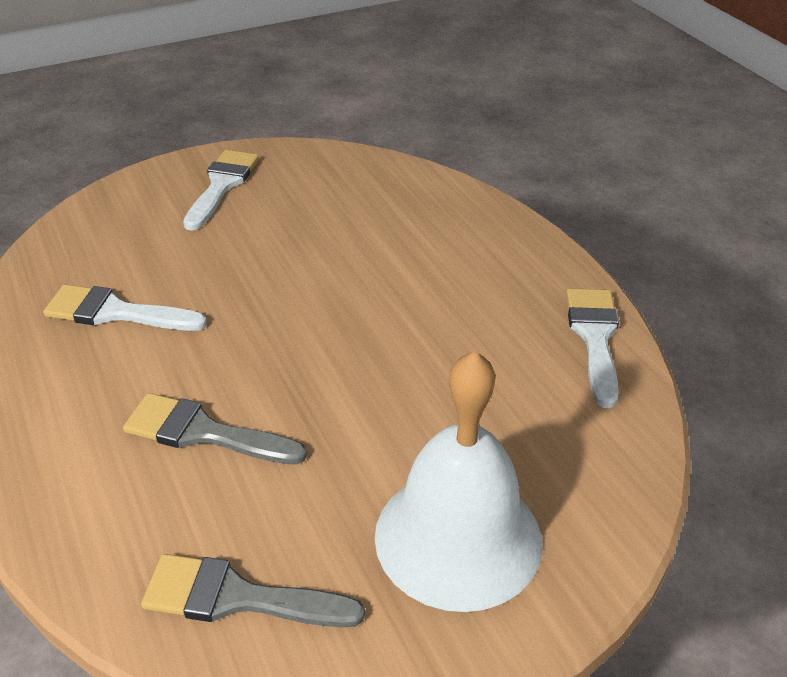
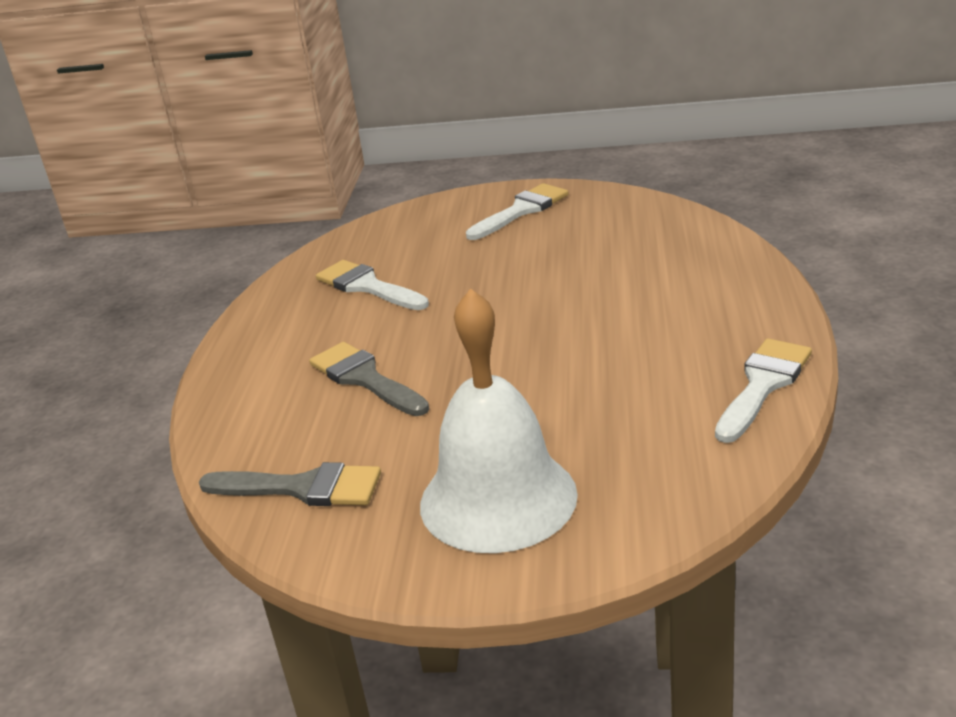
camera: 35 degrees right, 10 degrees down
(238, 597) = (302, 488): grey brush -> grey brush turned 150 degrees clockwise

